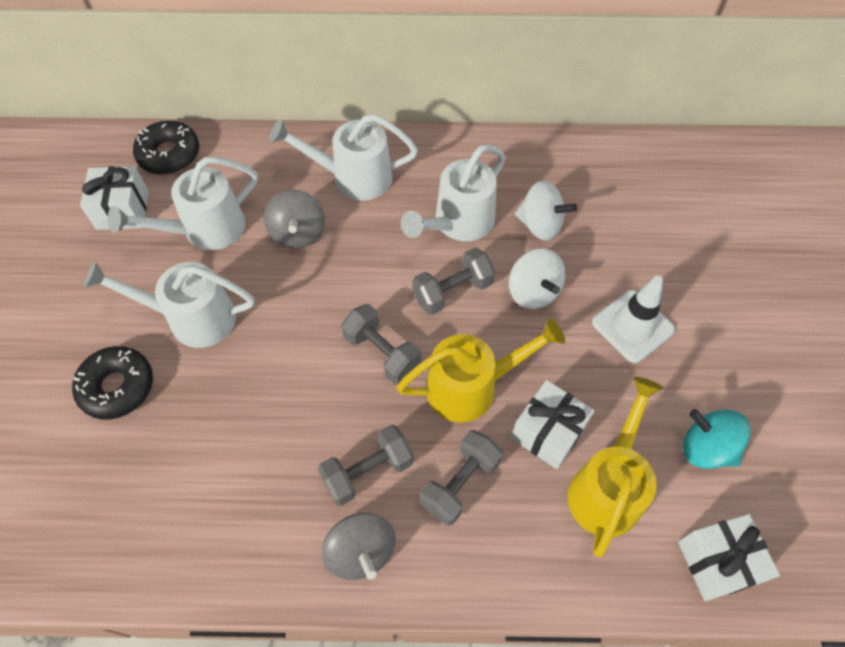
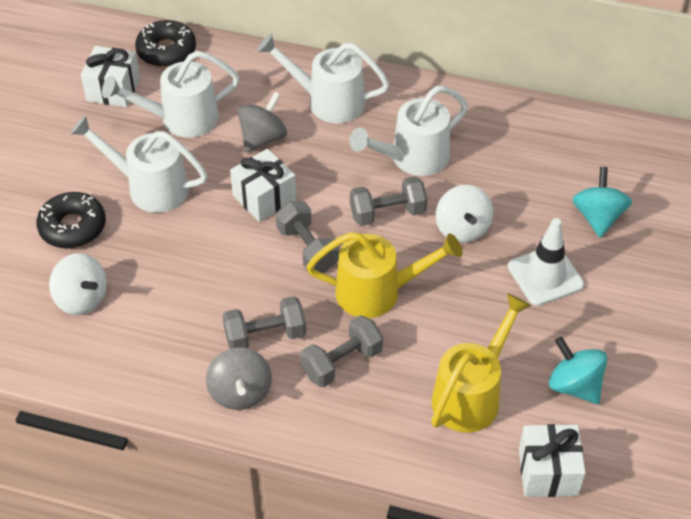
camera: 15 degrees right, 10 degrees down
(298, 233) = (263, 138): grey spinning top -> grey spinning top turned 150 degrees counterclockwise
(540, 225) = (490, 175): white spinning top -> white spinning top (82, 299)
(548, 432) = (434, 342): white gift -> white gift (264, 198)
(660, 248) = (598, 217): none -> turquoise spinning top

